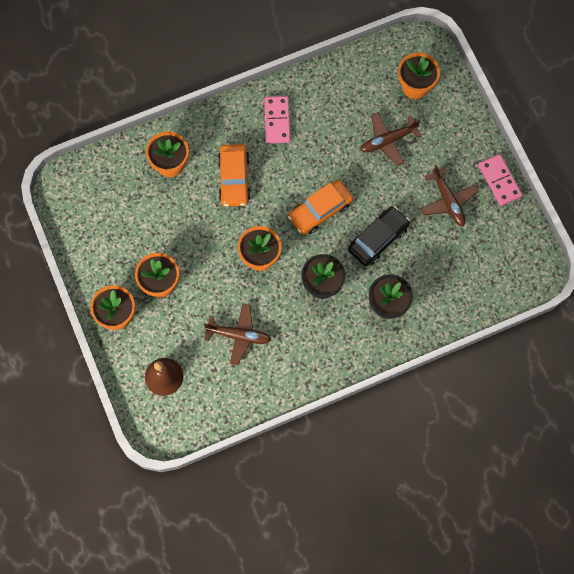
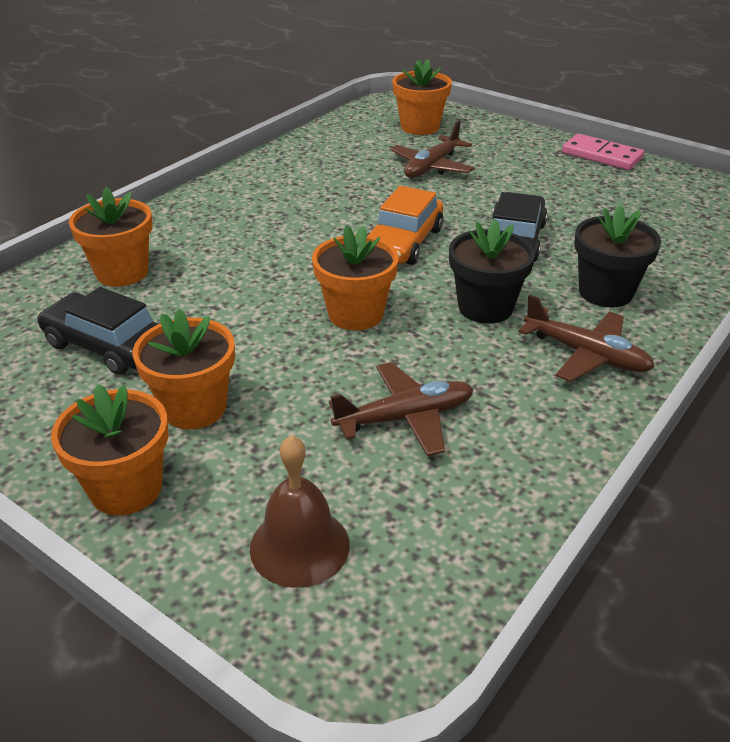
camera: 30 degrees left, 35 degrees down
(142, 221) = (107, 345): none -> black car
(234, 178) = (242, 255): orange car -> none
(277, 120) = (265, 192): pink domino -> none
(448, 201) = (563, 185): brown plane -> brown plane (586, 355)

